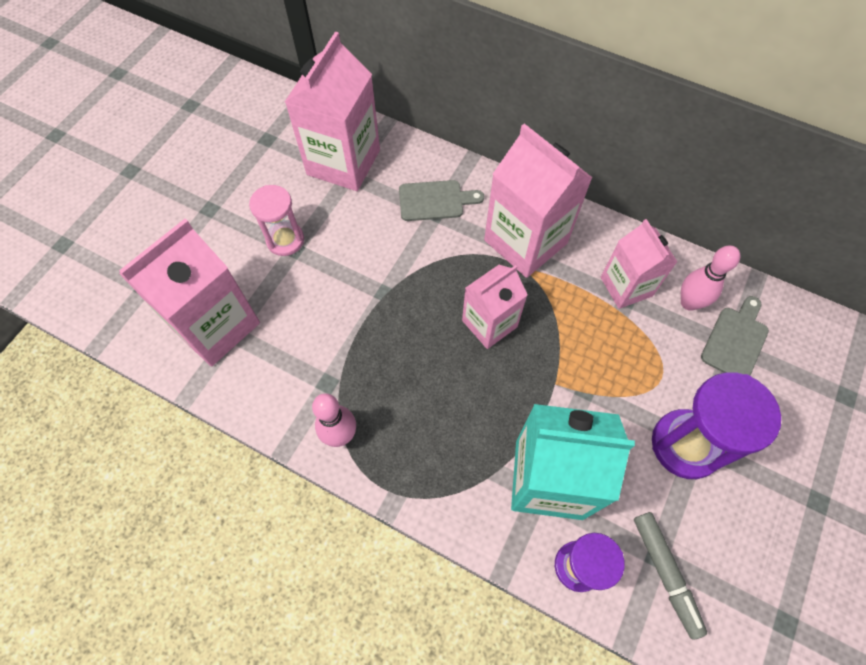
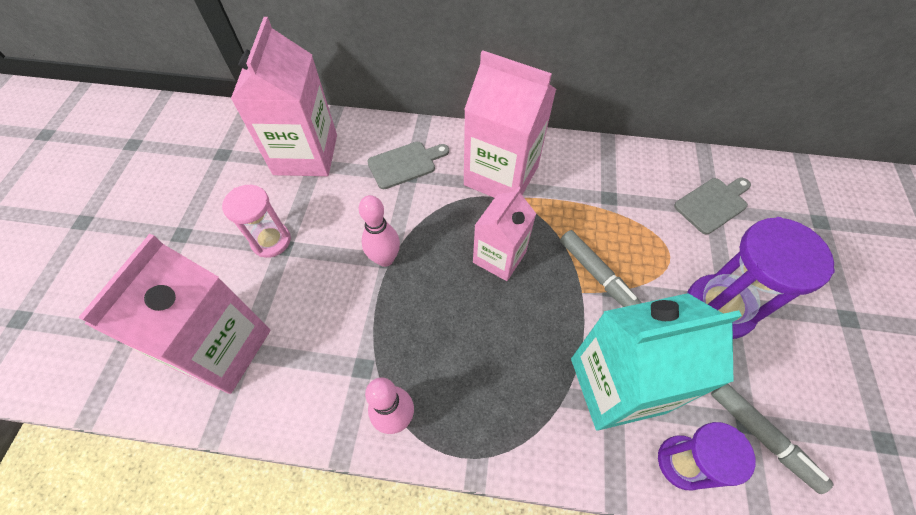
camera: 20 degrees left, 5 degrees down
(577, 372) = (597, 274): none -> grey marker
(626, 286) = (603, 187): pink carton -> none
(689, 303) = (661, 185): pink bowling pin -> pink bowling pin (385, 259)
(735, 340) = (713, 204): grey cutting board -> grey cutting board turned 45 degrees clockwise

